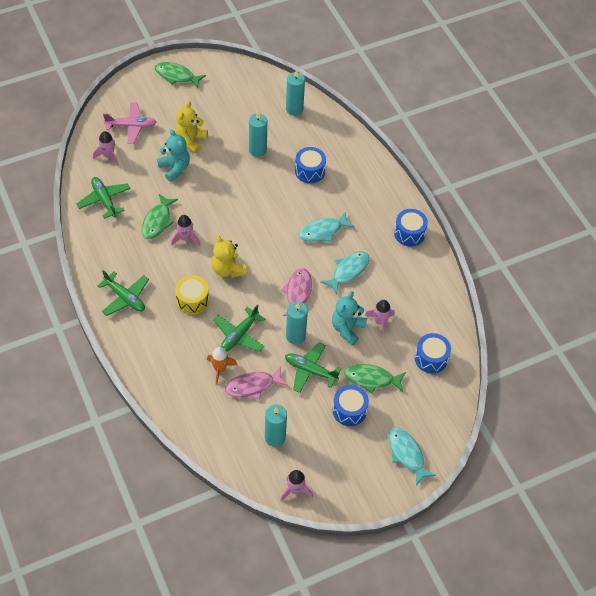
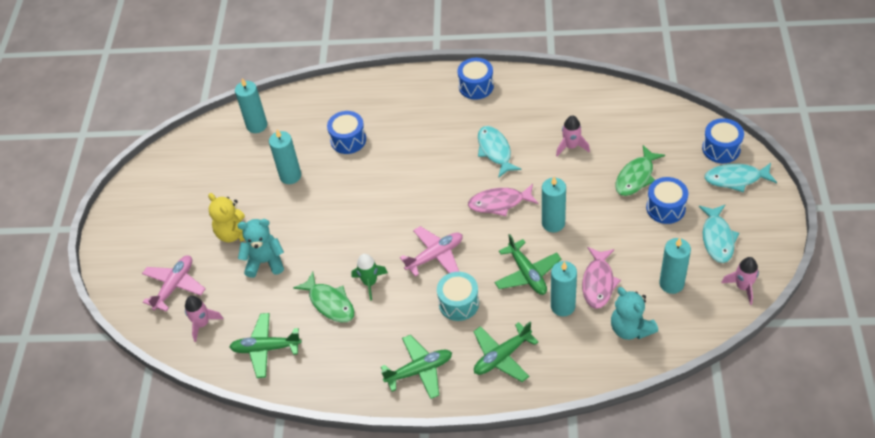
camera: 55 degrees left, 5 degrees down
(176, 76) = (132, 217): green fish -> none
(185, 238) = (370, 283): pink rocket -> green rocket
(192, 300) = (458, 303): yellow drum -> turquoise drum
(220, 369) = (563, 306): orange rocket -> turquoise candle
(228, 269) = (435, 256): yellow teddy bear -> pink plane
(298, 293) = (499, 203): pink fish -> pink fish turned 45 degrees counterclockwise
(310, 370) = (602, 225): green plane -> green plane (502, 356)
(323, 231) = (433, 155): turquoise fish -> turquoise fish (717, 238)
(347, 329) = (566, 176): turquoise teddy bear -> turquoise teddy bear (630, 328)
(431, 358) = (633, 121): blue drum -> blue drum (721, 149)

